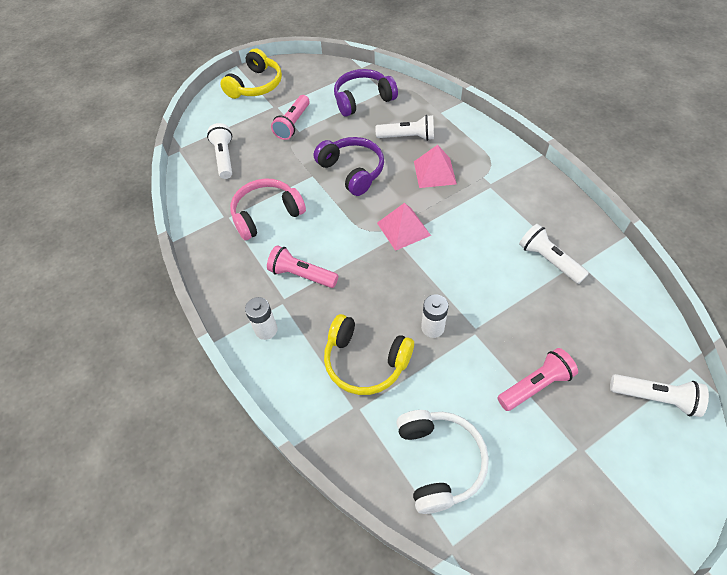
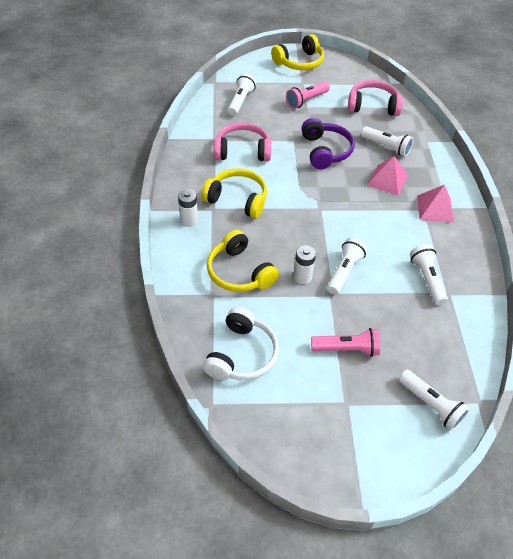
camera: 25 degrees right, 5 degrees down
(301, 275) = (237, 199): pink flashlight -> yellow headphones
(363, 99) = (372, 106): purple headphones -> pink headphones
(403, 229) = (332, 206): pink pyramid -> pink pyramid (435, 209)
(468, 297) = (344, 271): none -> white flashlight

